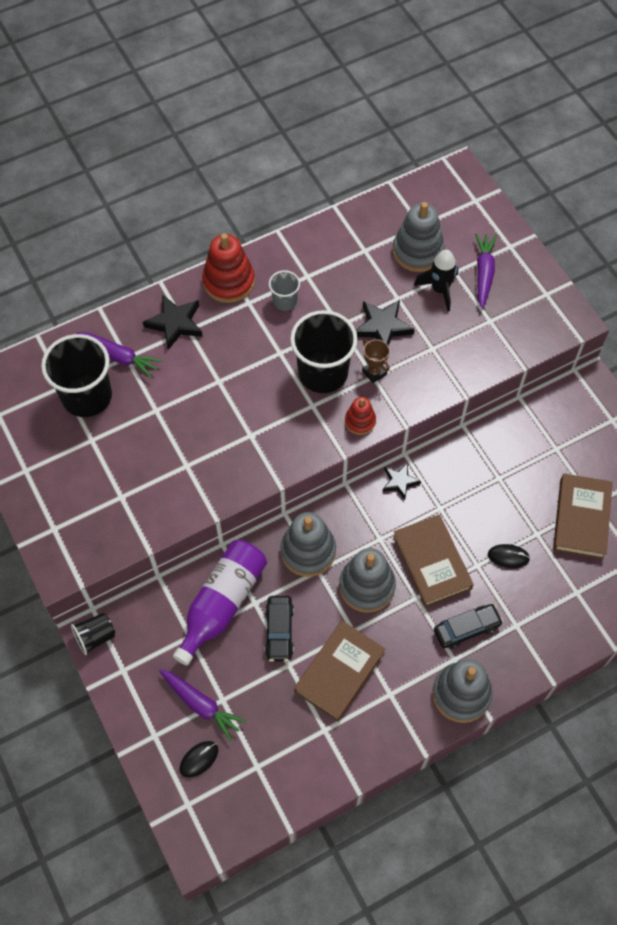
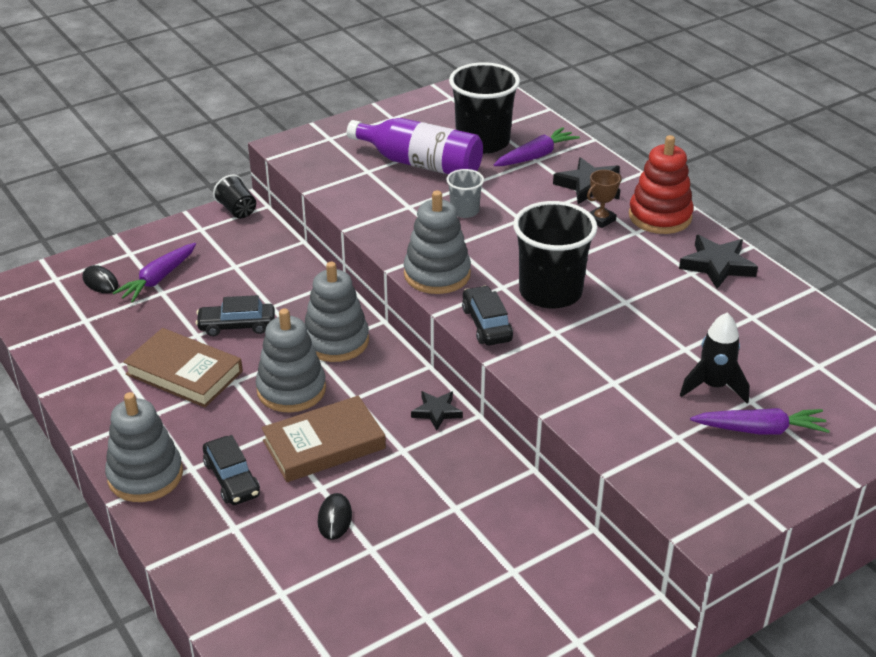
camera: 85 degrees right, 25 degrees down
(120, 357) = (535, 156): purple carrot -> purple carrot turned 150 degrees counterclockwise
(222, 603) = (271, 284): purple bottle -> purple bottle (420, 164)
(285, 301) = (646, 258): grey cup -> grey cup (464, 211)
(360, 421) = (487, 324): red stacking toy -> black car
(374, 372) = (561, 333): brown trophy -> brown trophy (601, 220)
(383, 327) = (634, 337): black star -> black star (717, 265)
(417, 251) = (771, 364): grey stacking toy -> grey stacking toy (437, 274)
(581, 518) = (399, 600): brown book -> none

